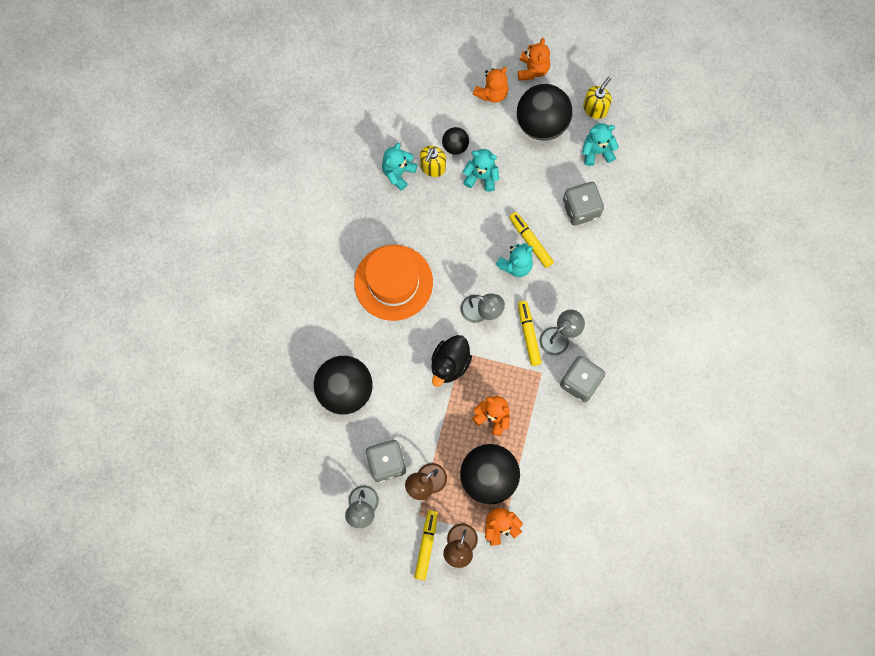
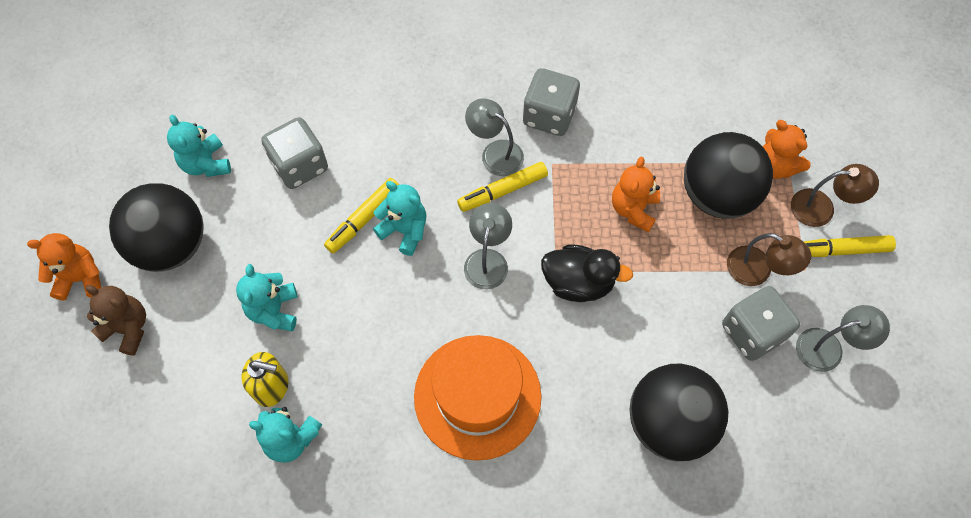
camera: 105 degrees left, 10 degrees down
(455, 146) = (228, 361): black ball -> none
(492, 93) = (128, 328): orange teddy bear -> brown teddy bear
(595, 108) = (138, 179): yellow soap dispenser -> none

